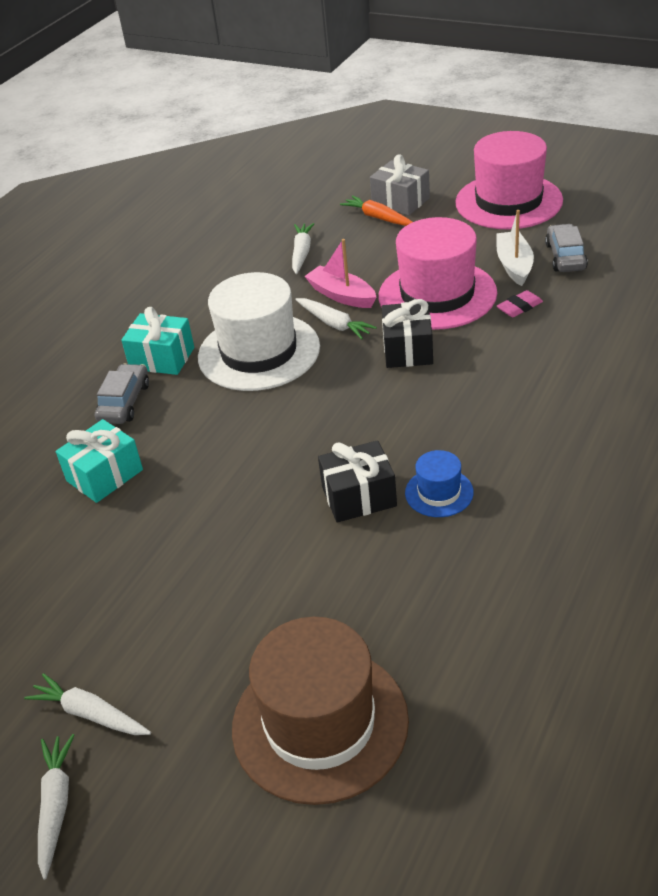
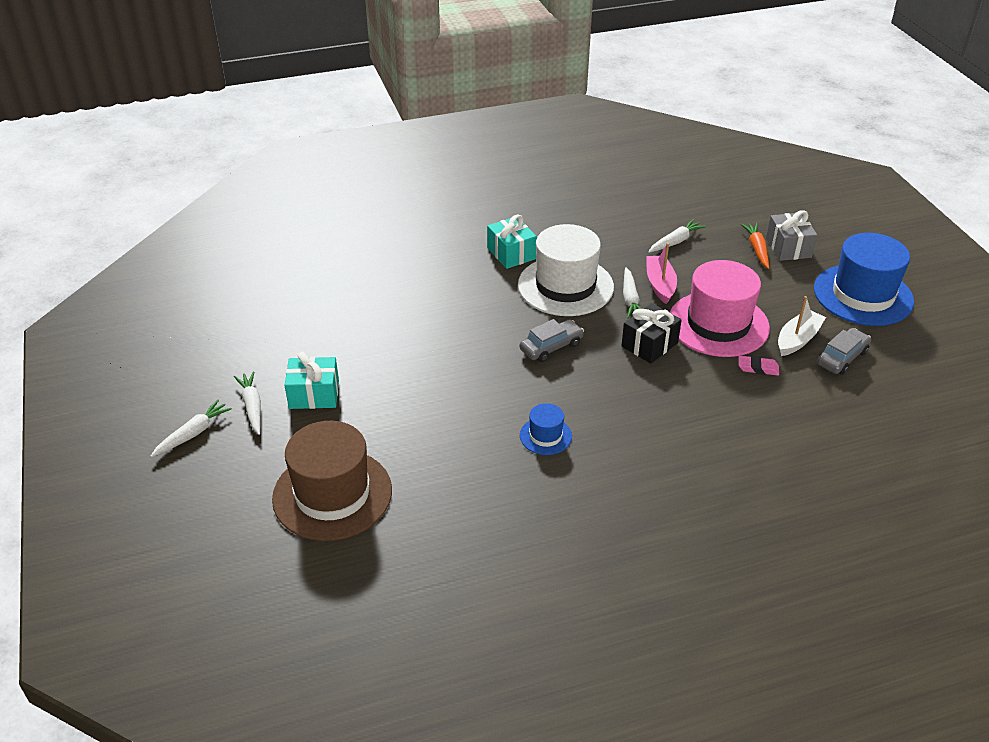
camera: 40 degrees right, 0 degrees up
(104, 475) = (401, 298): turquoise gift -> turquoise gift (314, 394)
(124, 402) = (460, 265): grey car -> grey car (551, 347)
(359, 496) = (502, 405): black gift -> none
(508, 201) = (863, 295): pink hat -> blue hat

